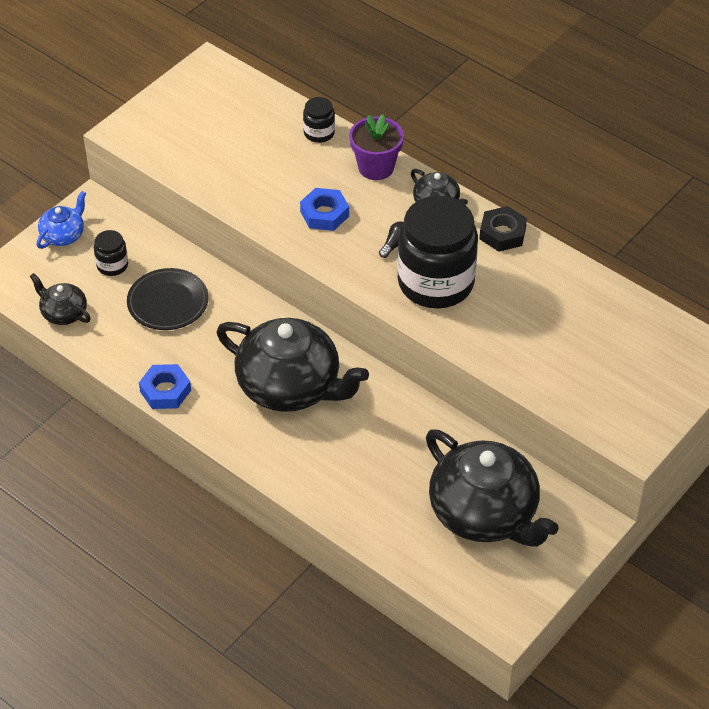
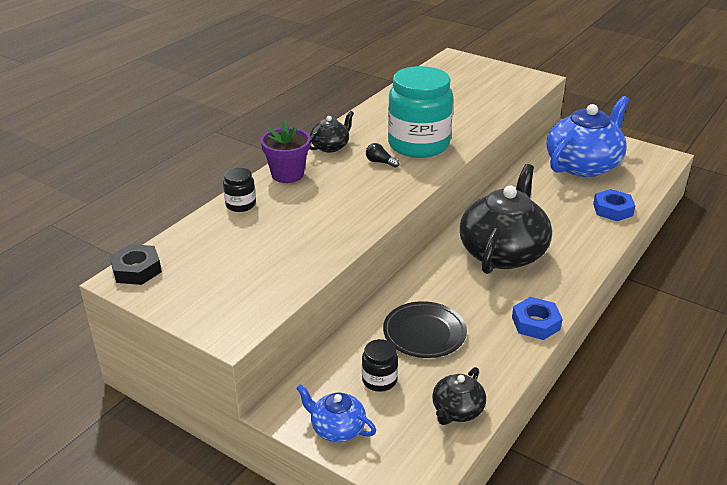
camera: 95 degrees left, 15 degrees down
(324, 214) = (349, 196): blue nut -> blue nut (612, 209)
(436, 282) = (418, 144): black jar -> turquoise jar
(485, 513) = (583, 165): black teapot -> blue teapot
(502, 233) = (360, 121): black nut -> black nut (136, 270)

